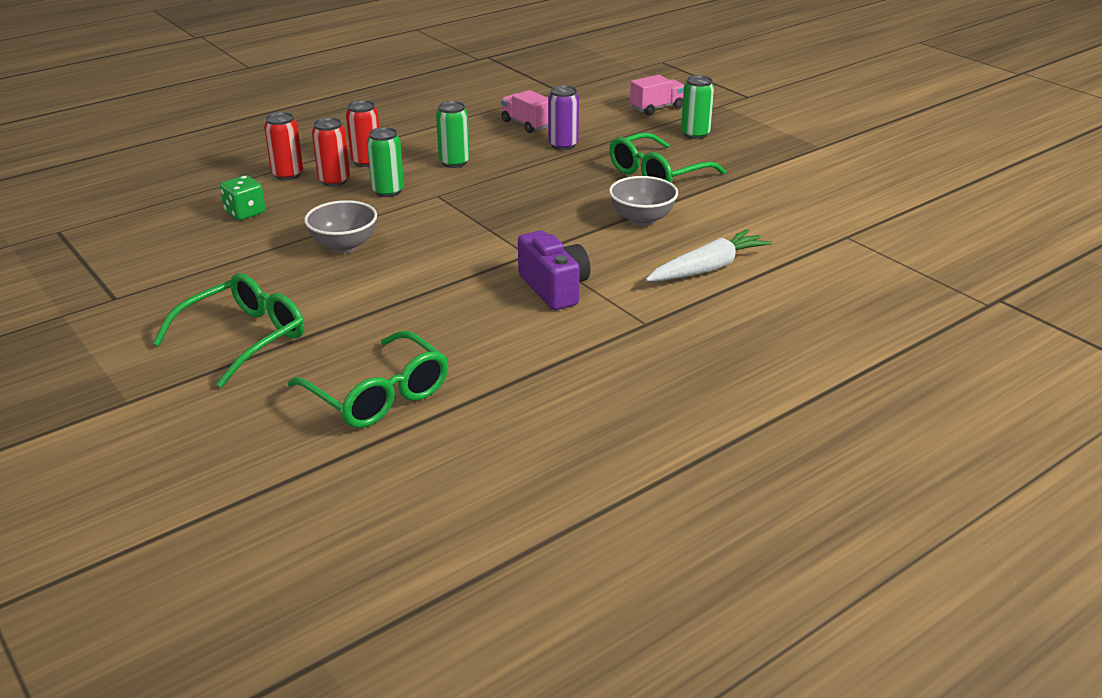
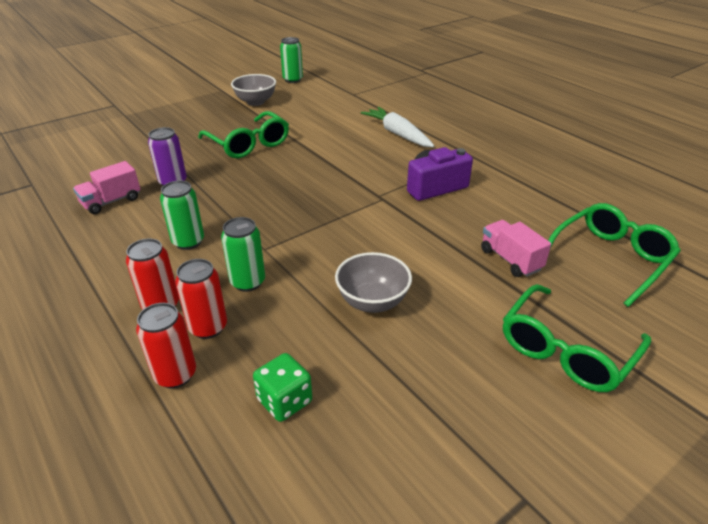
camera: 90 degrees left, 5 degrees up
(244, 338) = (566, 350): green glasses -> green glasses turned 90 degrees counterclockwise
(642, 219) = (326, 152): grey bowl -> grey bowl (255, 102)
(657, 108) = (114, 139): pink truck -> pink truck (510, 260)
(695, 134) = (179, 127): green can -> green can (293, 80)

